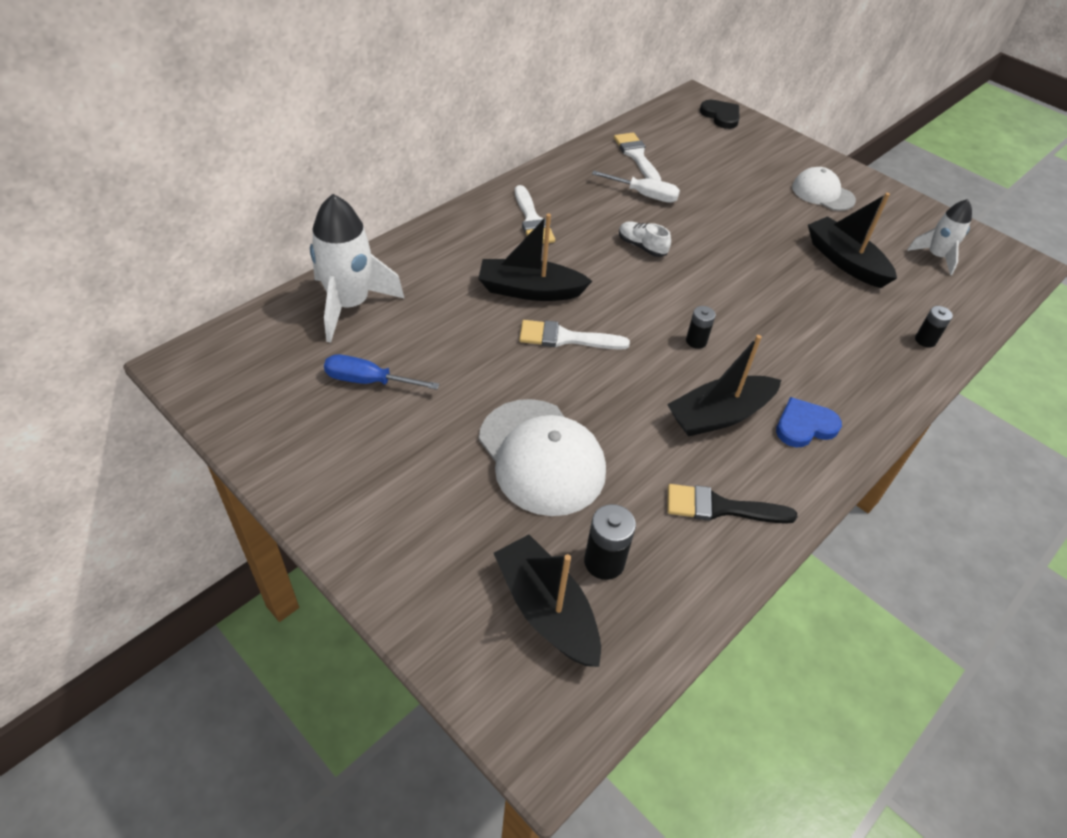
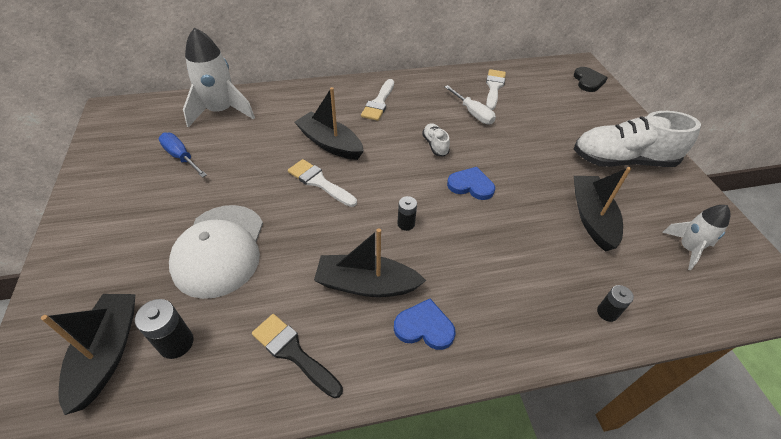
camera: 35 degrees right, 0 degrees up
(717, 275) = (471, 185): none -> blue heart
(822, 193) = (622, 160): white cap -> white shoe

